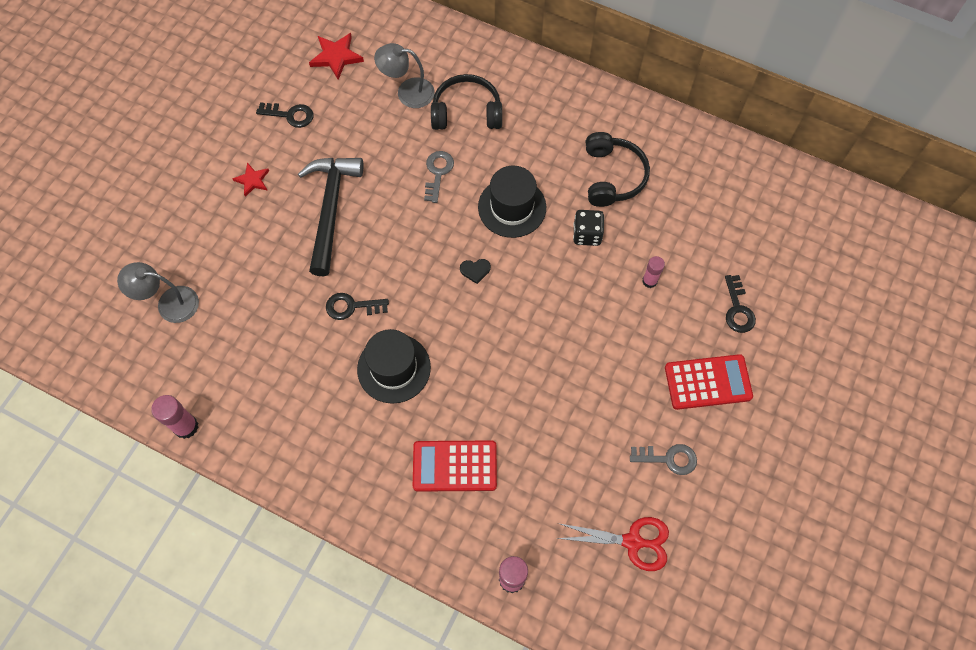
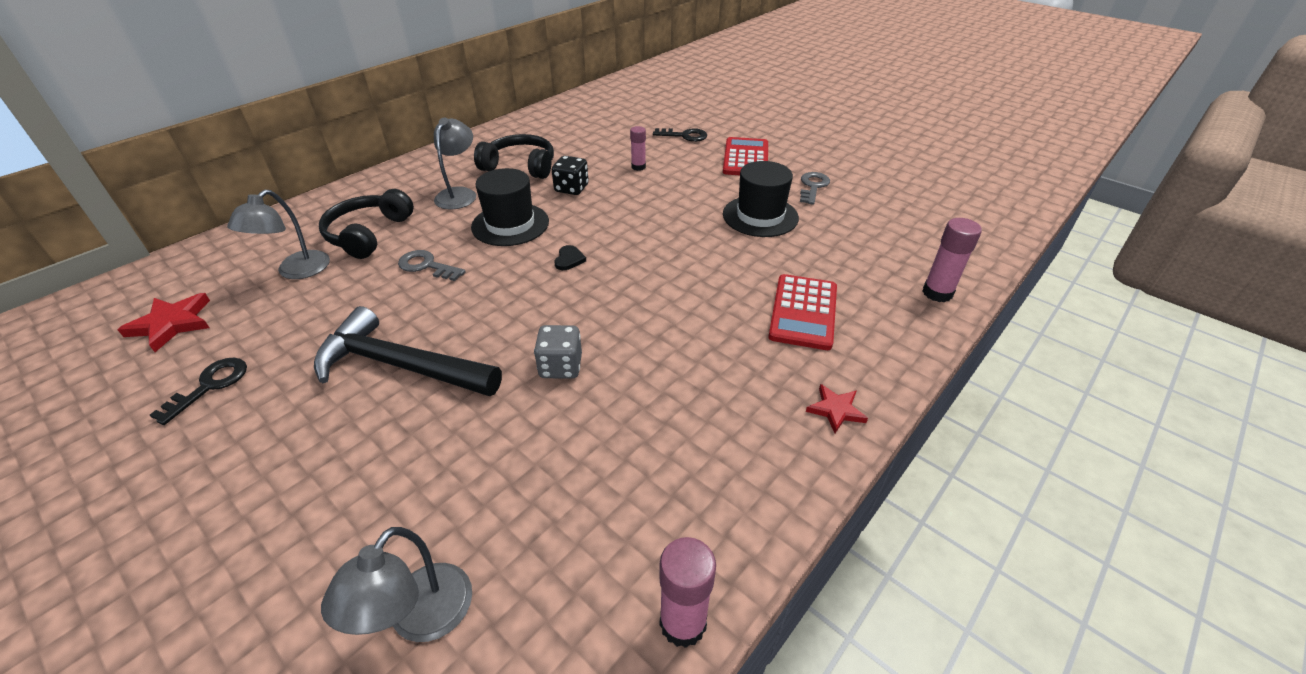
camera: 75 degrees left, 25 degrees down
(252, 180) = (277, 449): red star -> red star (836, 410)
(352, 306) = (560, 366): black key -> grey dice
(394, 368) = (664, 341): black hat -> black hat (760, 216)
(546, 148) = (459, 194): none -> grey lamp
(632, 542) = (892, 216): red scissors -> none

